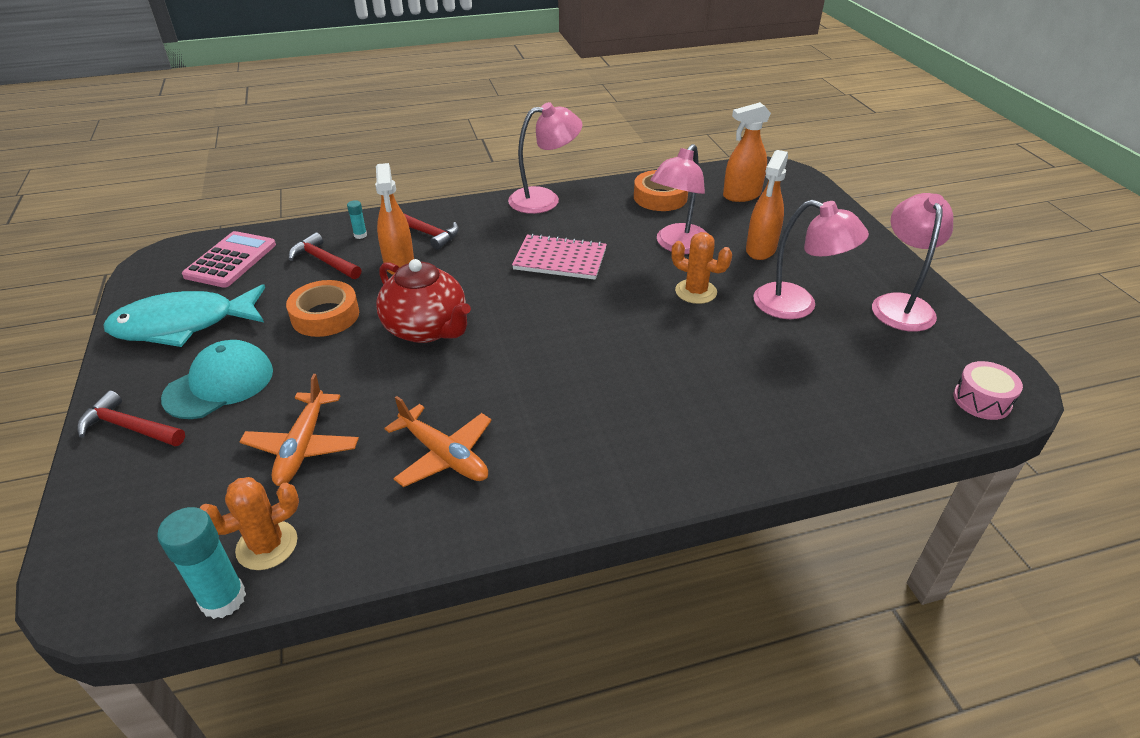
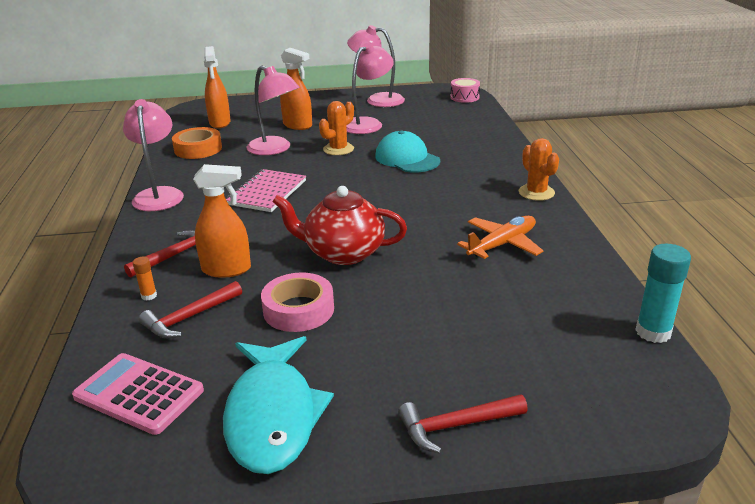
camera: 80 degrees left, 10 degrees down
(130, 427) = (456, 426): red hammer -> red hammer turned 45 degrees clockwise
(219, 384) = (395, 369): turquoise cap -> turquoise cap (407, 158)
(267, 545) = (599, 317): orange cactus -> orange cactus (536, 192)
(303, 446) = (490, 308): orange plane -> none
(325, 315) = (298, 310): orange tape -> pink tape
(360, 235) = (149, 296): turquoise glue stick -> orange glue stick
(427, 329) = (343, 253): red teapot -> red teapot turned 135 degrees counterclockwise

